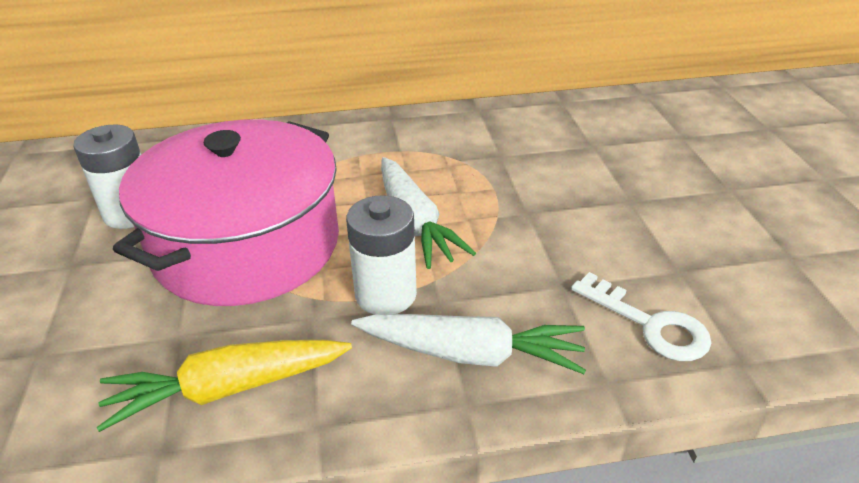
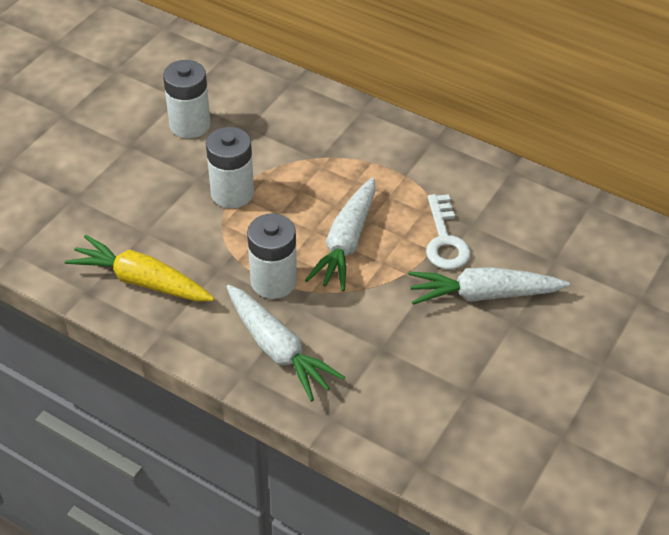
camera: 40 degrees right, 10 degrees up
(247, 245) = (232, 193): pink pot -> white battery
(579, 195) = (483, 294): none -> white carrot
(650, 324) = (399, 407): white key -> white key (445, 240)

